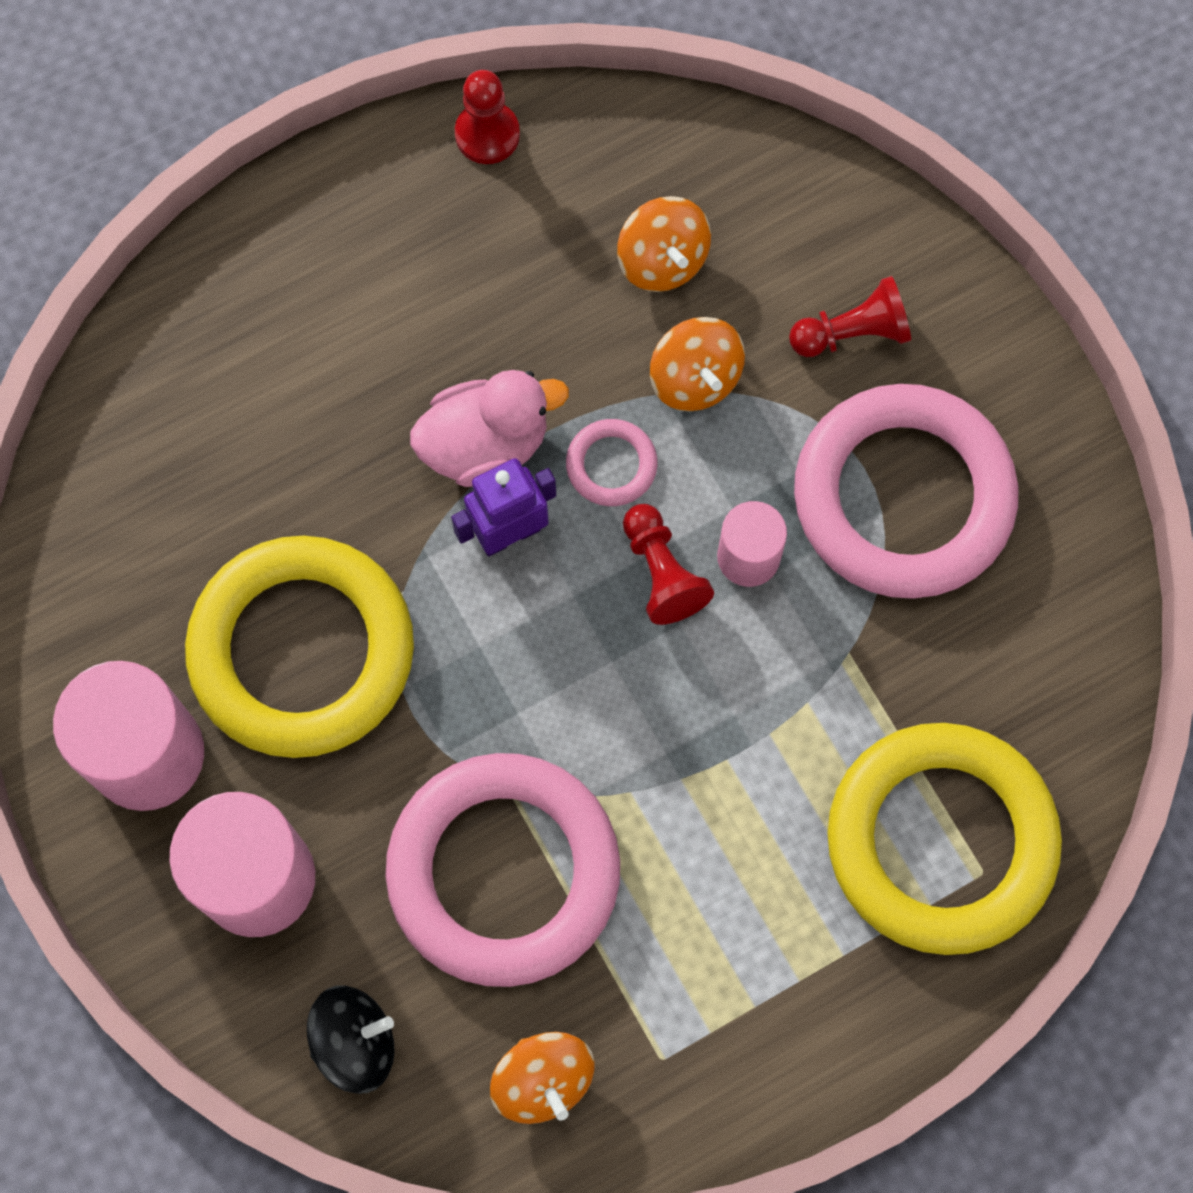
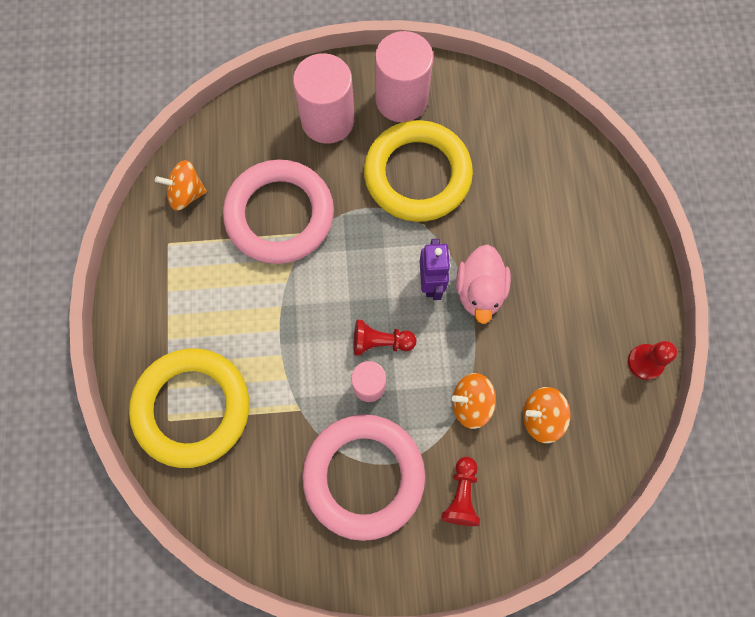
camera: 115 degrees right, 0 degrees up
(355, 1042) = (241, 130): black spinning top -> none
(611, 465) = (444, 343): pink ring -> none

